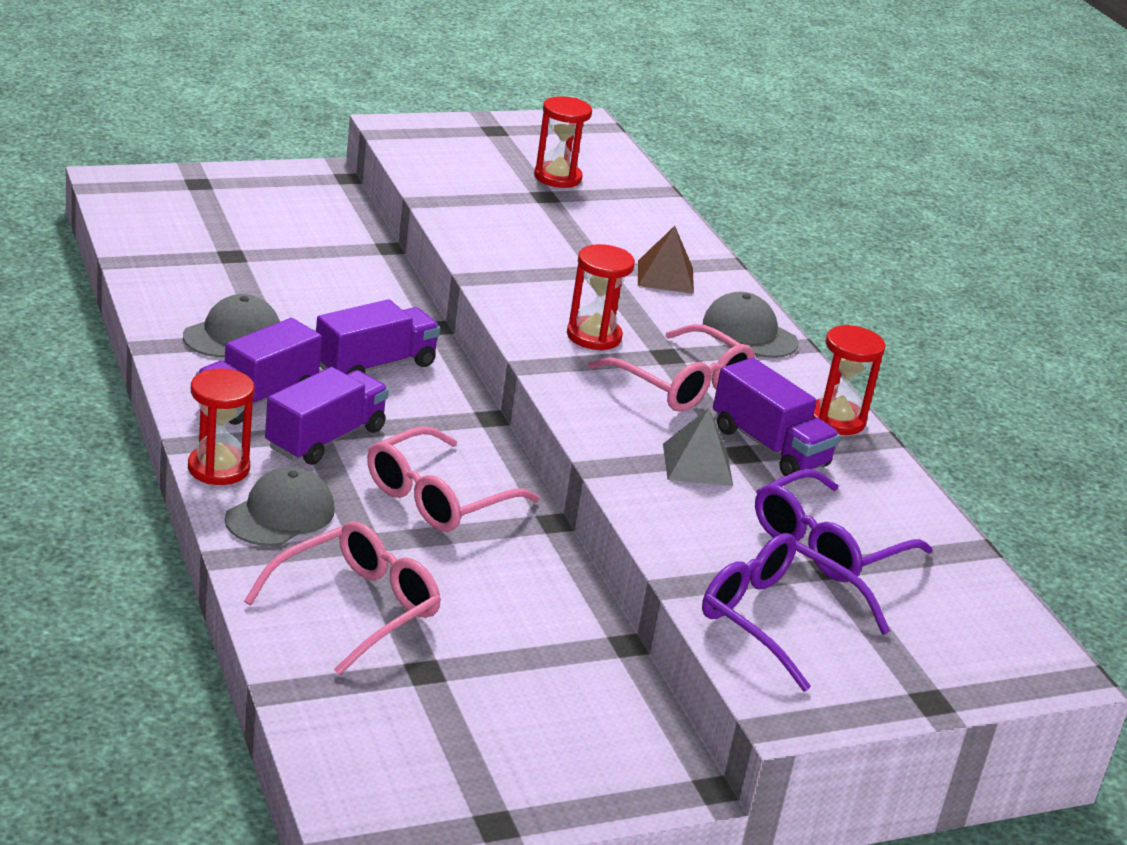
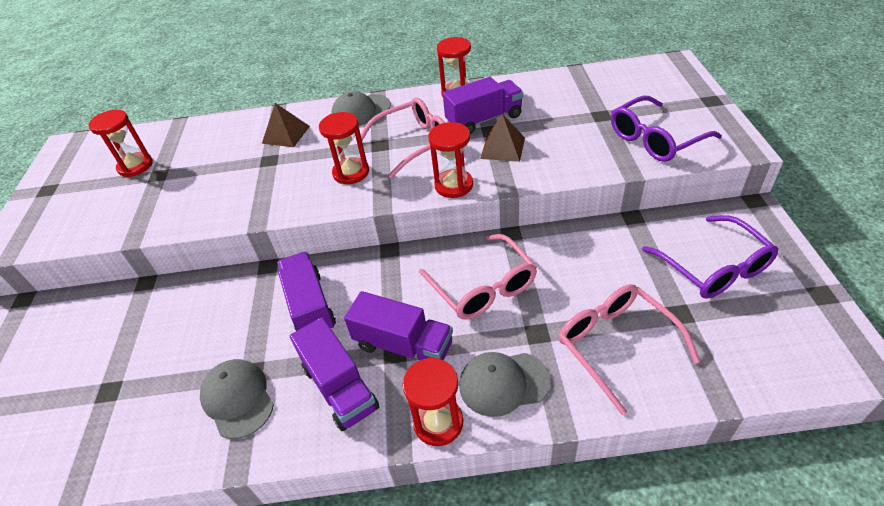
camera: 65 degrees left, 15 degrees up
(280, 514) = (503, 383): grey cap -> grey cap turned 60 degrees counterclockwise
(325, 438) = (403, 345): purple truck -> purple truck turned 150 degrees clockwise
(591, 421) = (454, 185): none -> red hourglass
(697, 464) = (502, 148): grey pyramid -> brown pyramid
(827, 545) = (580, 113): purple glasses -> purple glasses (714, 268)

